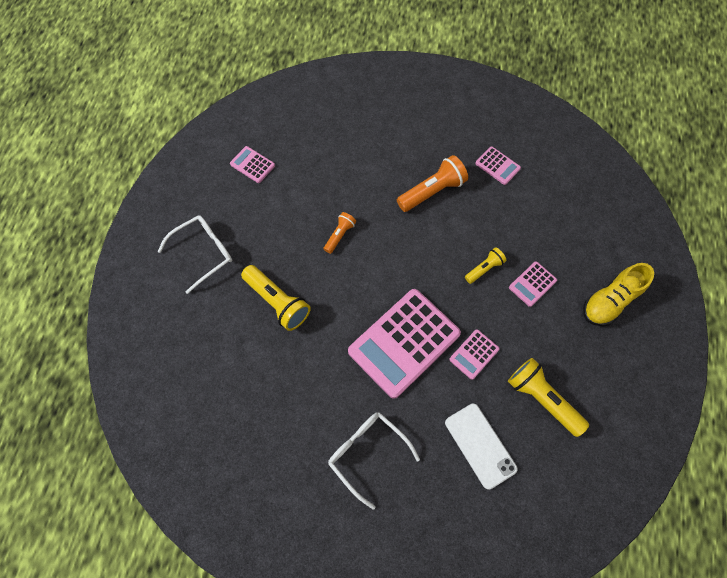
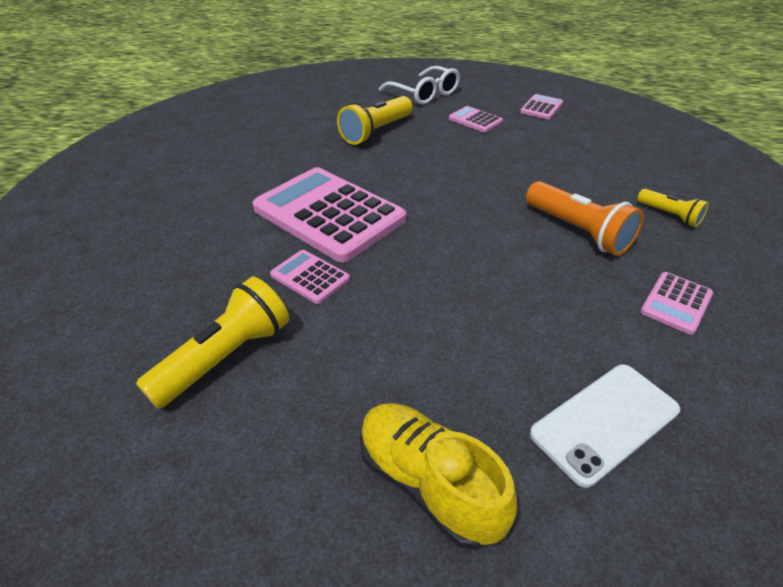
camera: 85 degrees right, 25 degrees down
(339, 235) = (472, 162): orange flashlight -> none
(367, 453) = (190, 194): white glasses -> none
(480, 445) = (170, 284): white phone -> white phone (605, 422)
(484, 269) = (459, 287): yellow flashlight -> yellow flashlight (669, 215)
(532, 284) = (444, 348): pink calculator -> pink calculator (475, 120)

